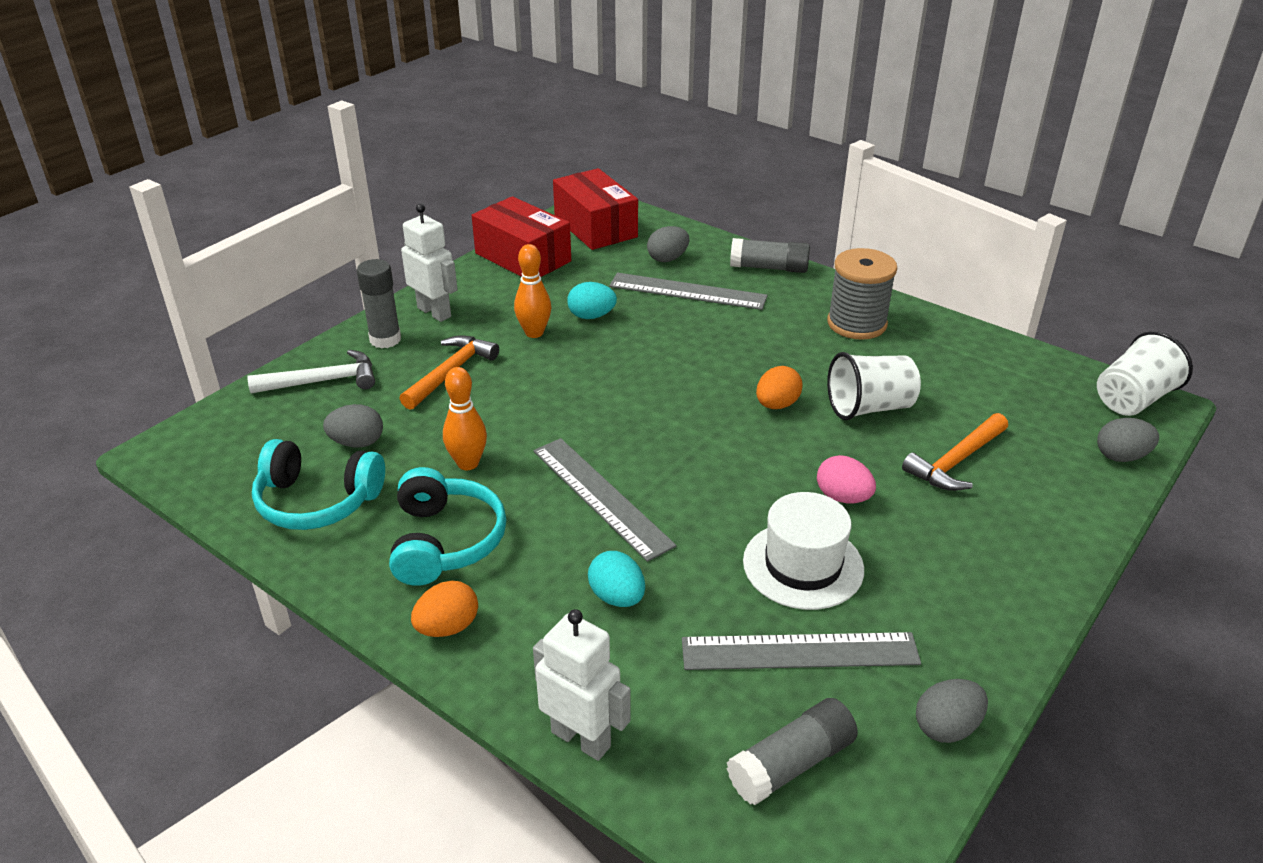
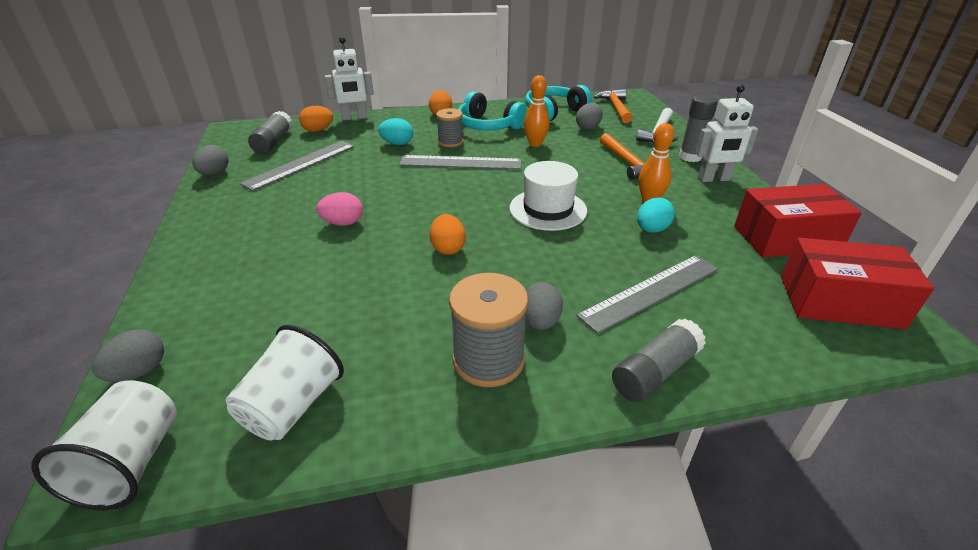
camera: 130 degrees right, 0 degrees up
(548, 545) = (450, 142): none -> grey spool
(667, 259) = (729, 313): grey egg -> grey egg (540, 322)
(684, 744) = (318, 130): none -> orange egg
(803, 565) = (331, 187): white hat -> white hat (548, 209)
(869, 408) = (386, 285): white cup -> white cup (292, 406)
(956, 462) = (287, 283): orange hammer -> orange hammer (615, 108)

